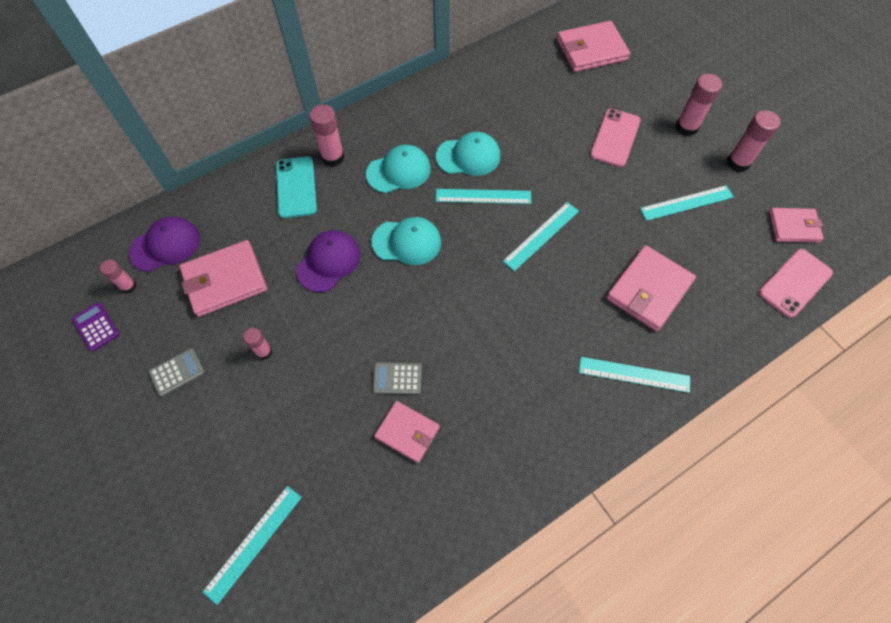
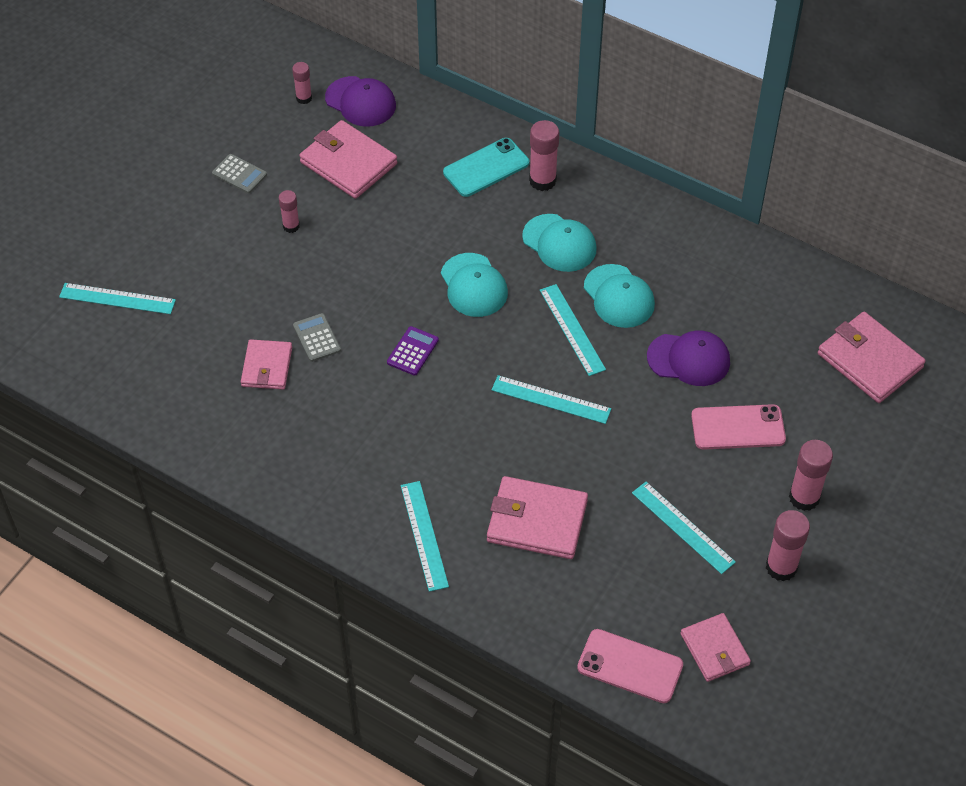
camera: 65 degrees right, 10 degrees down
(96, 326) = (253, 97): purple calculator -> purple calculator (412, 351)
(329, 262) = (413, 232): purple cap -> purple cap (689, 359)

